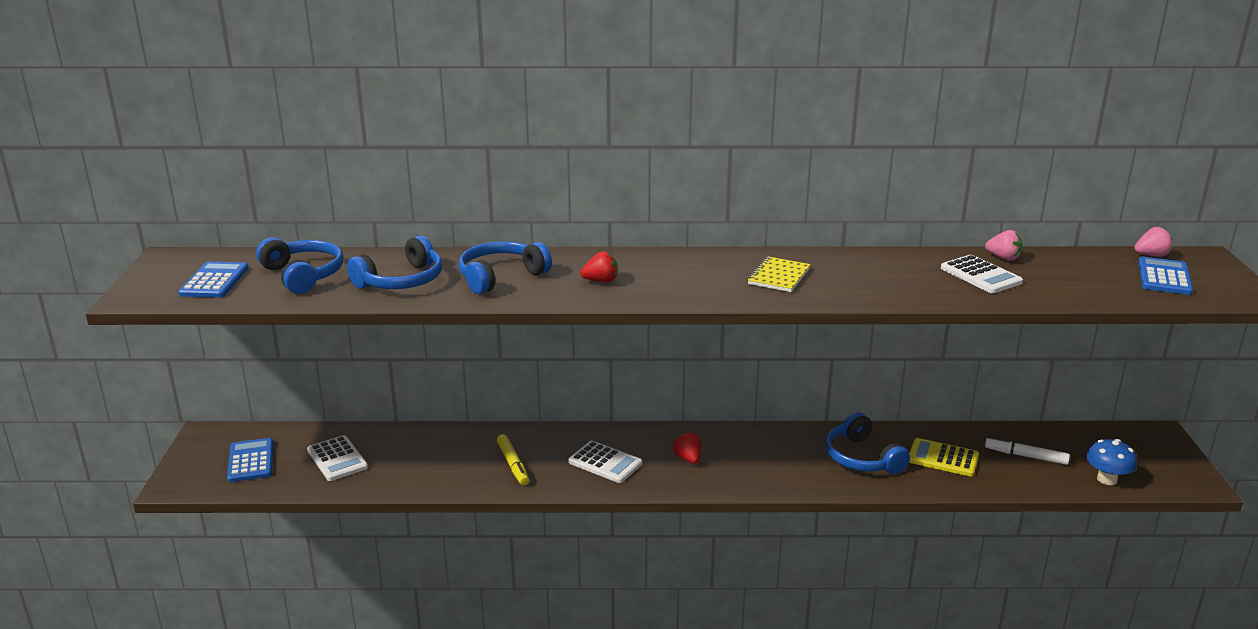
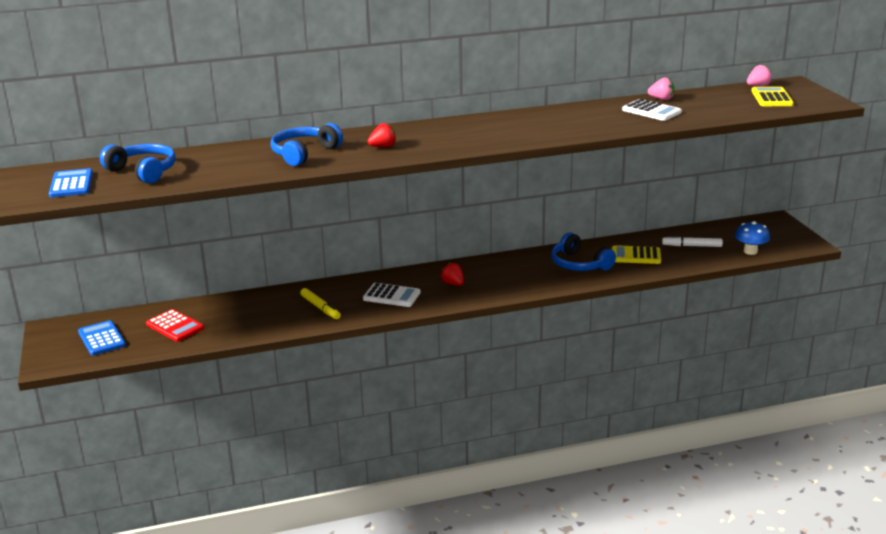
camera: 15 degrees left, 0 degrees up
(337, 459) = (175, 326): white calculator -> red calculator
(401, 281) = (227, 165): blue headphones -> none
(779, 276) = (512, 128): yellow notebook -> none
(1164, 277) = (771, 98): blue calculator -> yellow calculator

